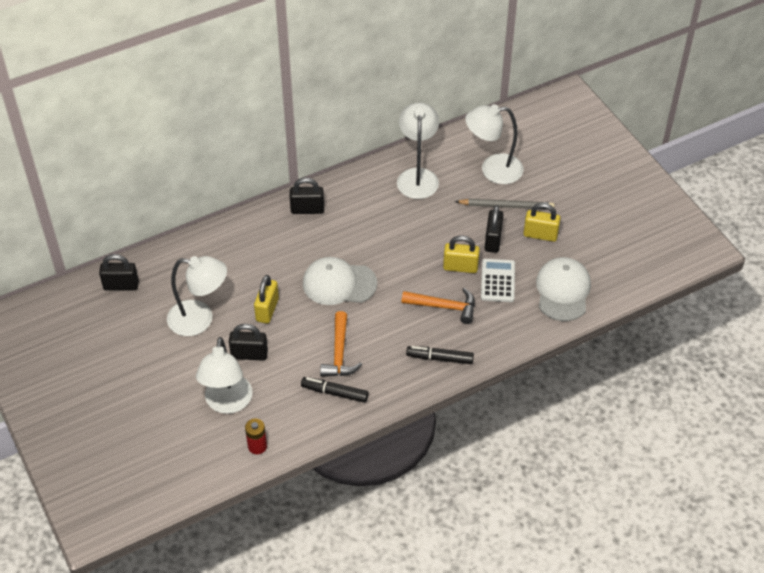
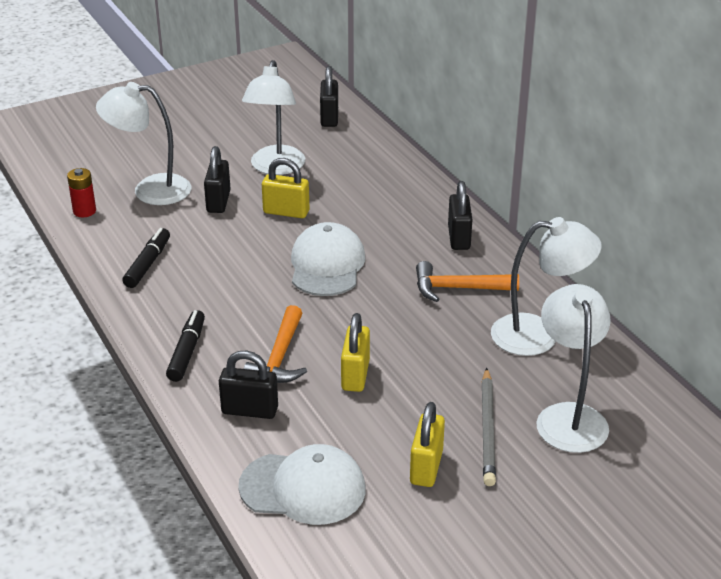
camera: 90 degrees right, 15 degrees down
(339, 353) = (209, 267): orange hammer -> orange hammer (458, 288)
(493, 240) = (411, 411): black padlock -> black padlock (250, 410)
(497, 281) = (327, 413): white calculator -> none

